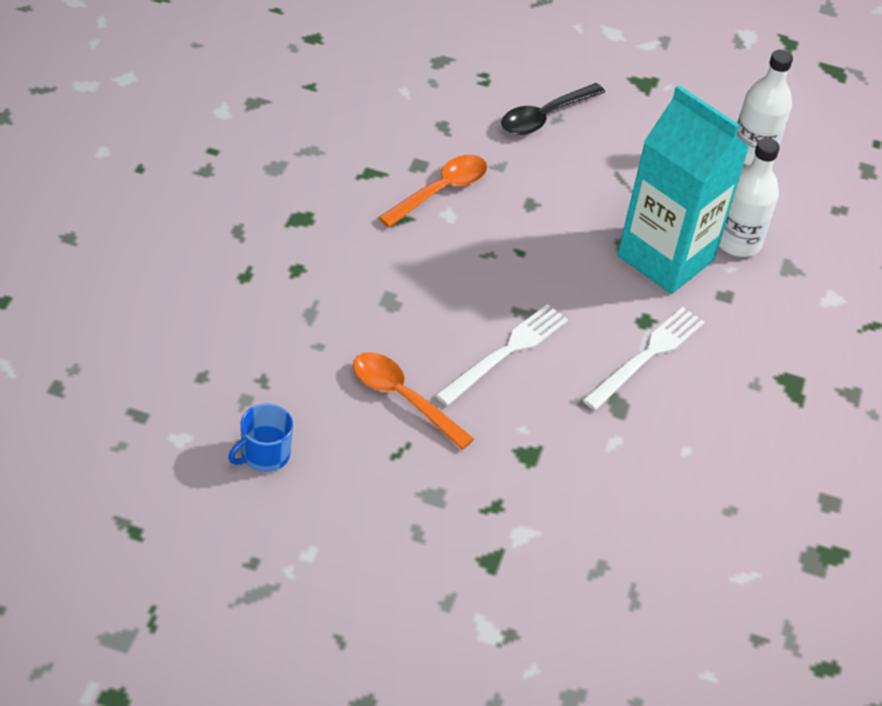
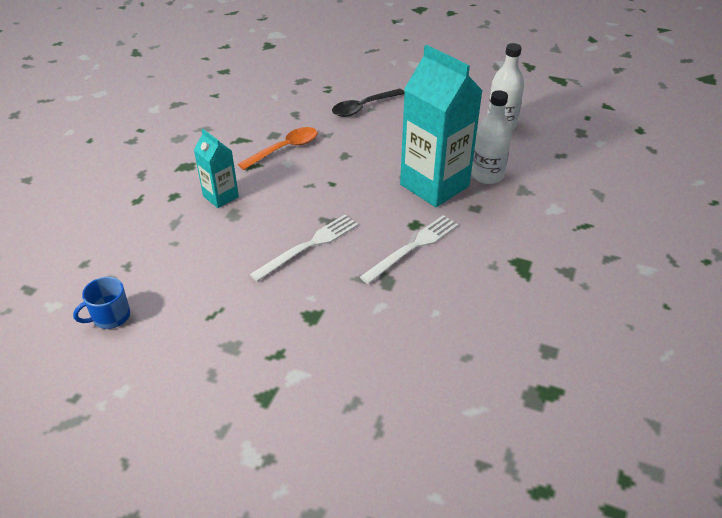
camera: 10 degrees right, 5 degrees down
(365, 272) = (221, 196): none -> turquoise carton
(403, 399) = (226, 277): orange spoon -> none

